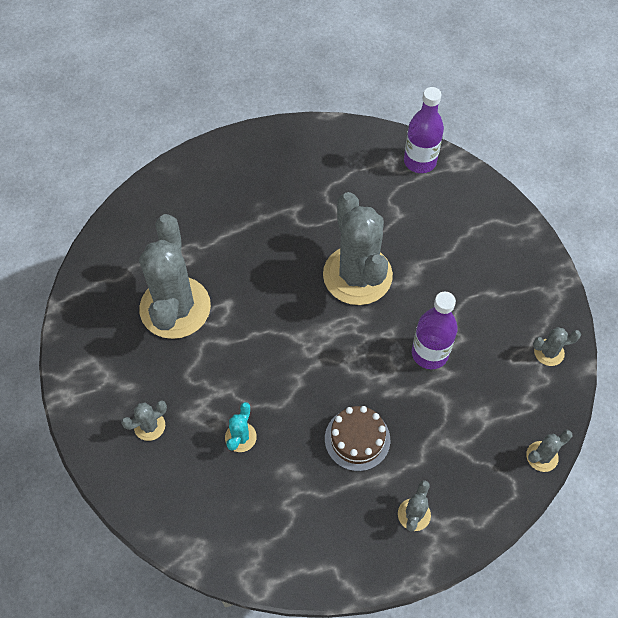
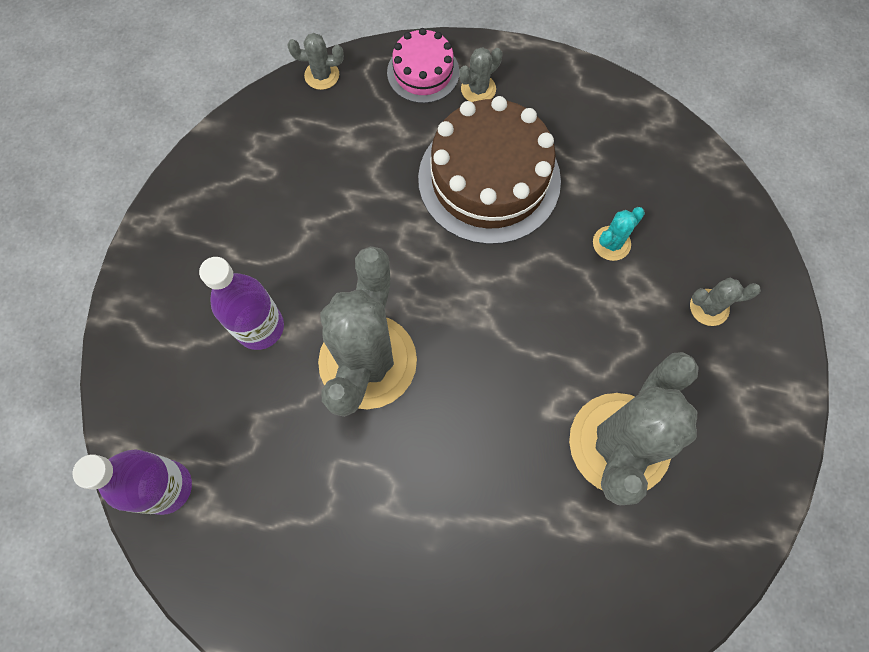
camera: 150 degrees left, 10 degrees up
(357, 439) = (489, 179): brown cake -> brown cake, size x1.85
(429, 353) = (353, 224): purple bottle -> purple bottle (260, 327)
(467, 505) = (423, 72): none -> pink cake
(549, 352) = (229, 160): grey cactus -> none

